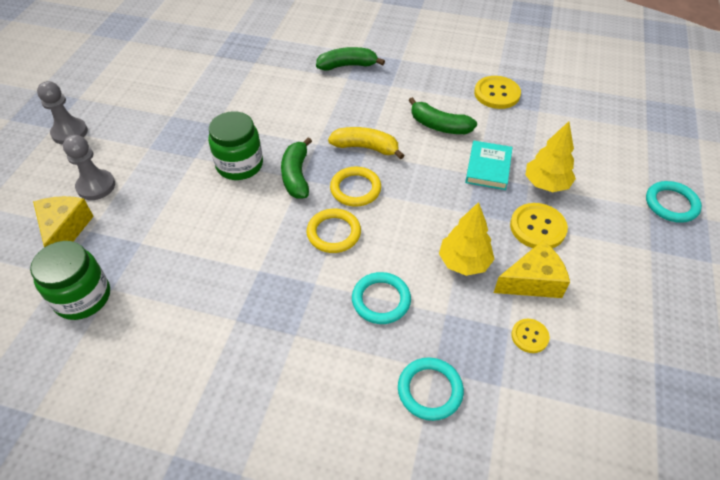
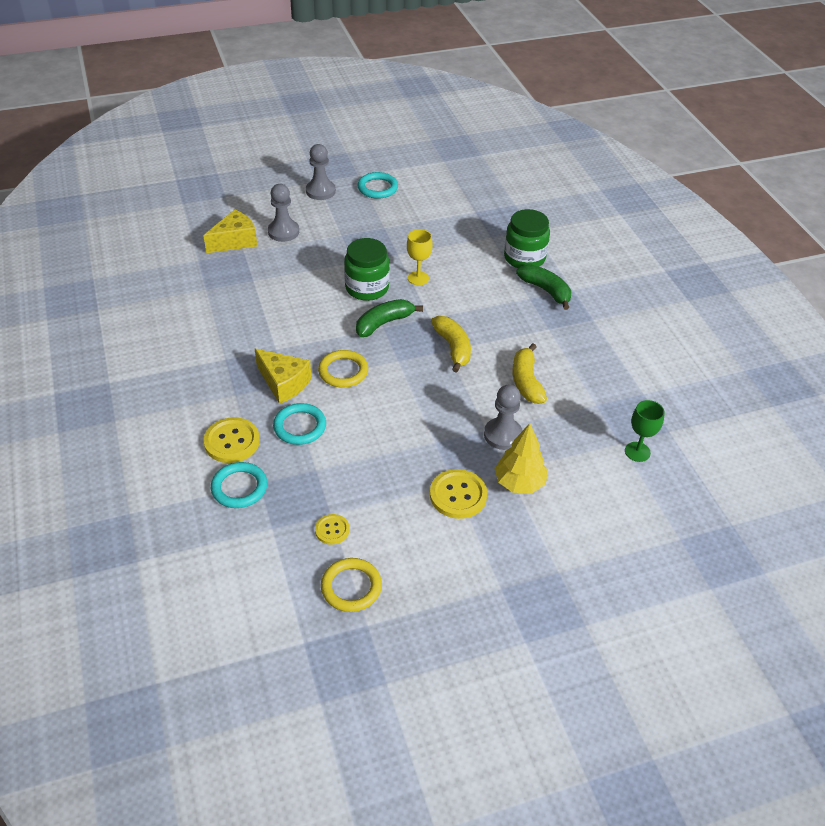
camera: 55 degrees right, 5 degrees down
(82, 297) = (190, 280): green jar -> green jar (524, 258)
(260, 127) = (418, 278): none -> yellow goblet
(355, 189) = (400, 363): yellow ring -> yellow ring (351, 587)
(439, 126) = (526, 381): green banana -> yellow banana
(464, 262) = (377, 460): yellow tree -> none
(488, 168) = (503, 435): turquoise book -> grey pawn
(497, 94) = (613, 403): yellow button -> yellow button (232, 441)
(532, 281) = (391, 512): yellow cheese -> yellow cheese (284, 383)
(553, 107) = (637, 452): none -> green goblet
(671, 204) = (580, 588): turquoise ring -> turquoise ring (377, 188)

